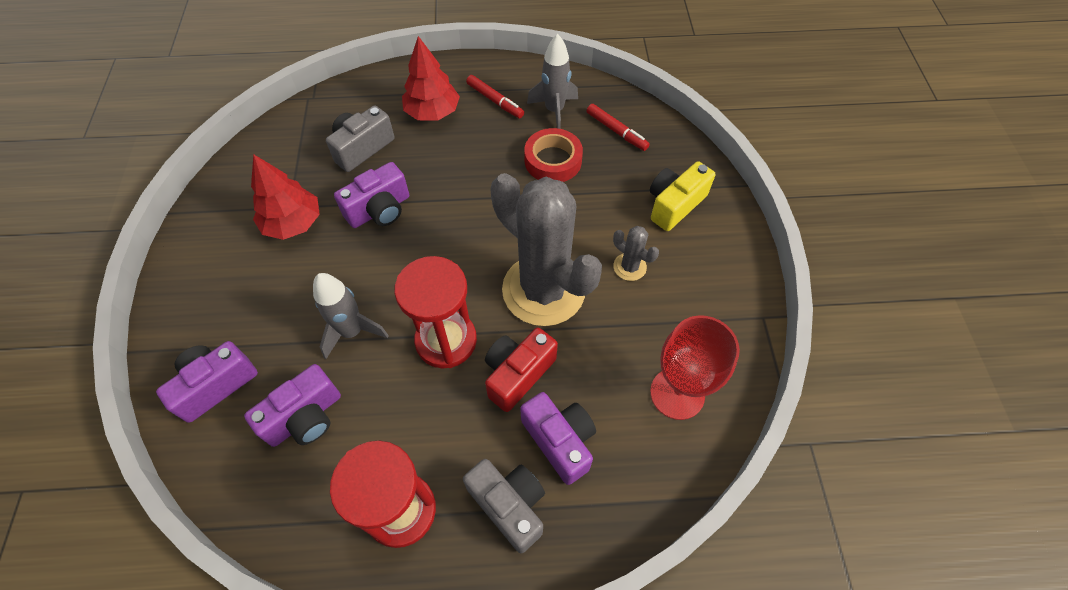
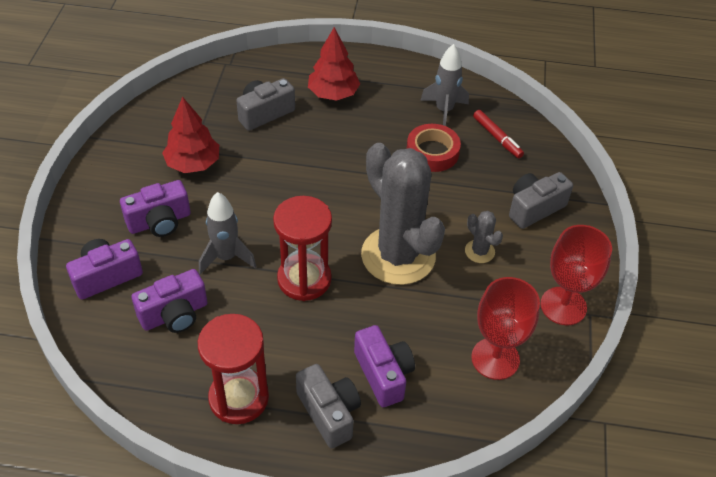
camera: 10 degrees right, 10 degrees down
(379, 210) = (269, 166): purple camera -> purple camera (159, 222)
(495, 101) = (392, 93): red marker -> none
(517, 374) = (359, 316): red camera -> none
(674, 205) = (534, 208): yellow camera -> grey camera
(733, 313) = (563, 306): none -> red goblet

